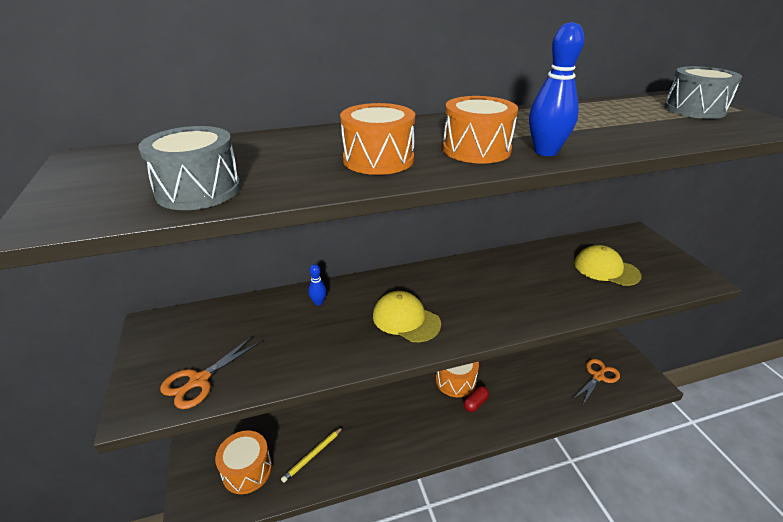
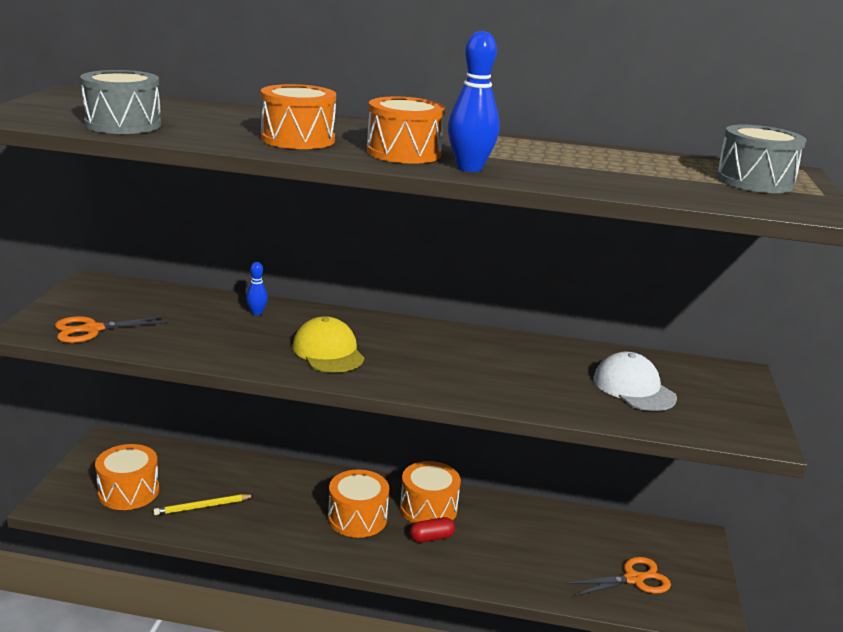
camera: 25 degrees right, 10 degrees down
(421, 410) = (357, 518): none -> orange drum
(606, 269) = (633, 388): yellow cap -> white cap

